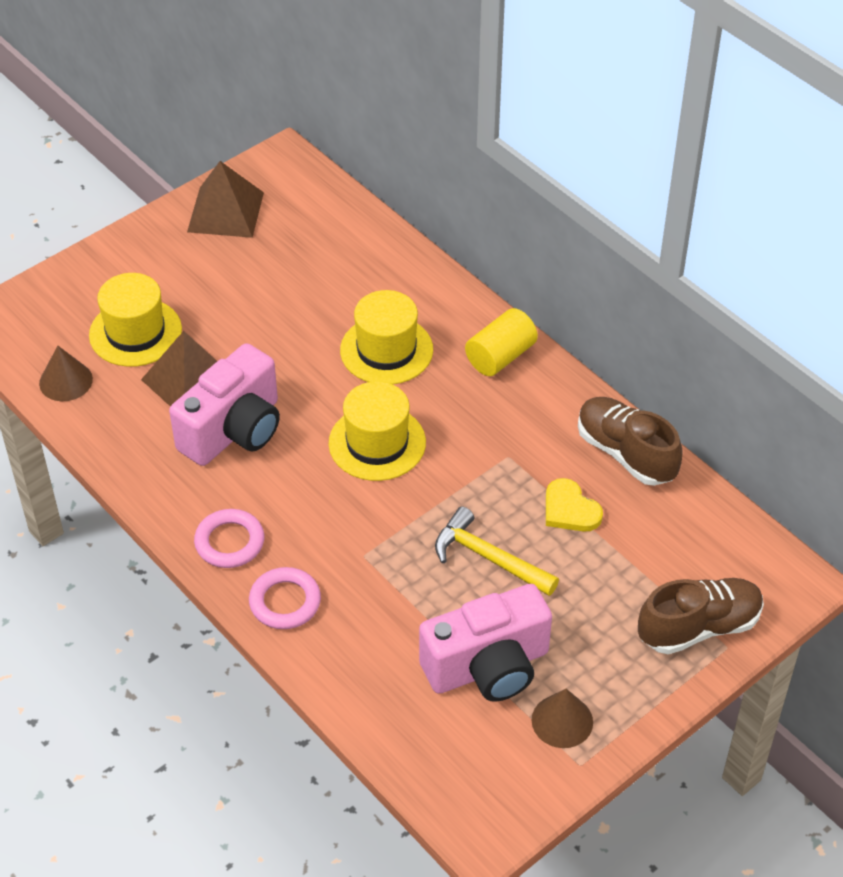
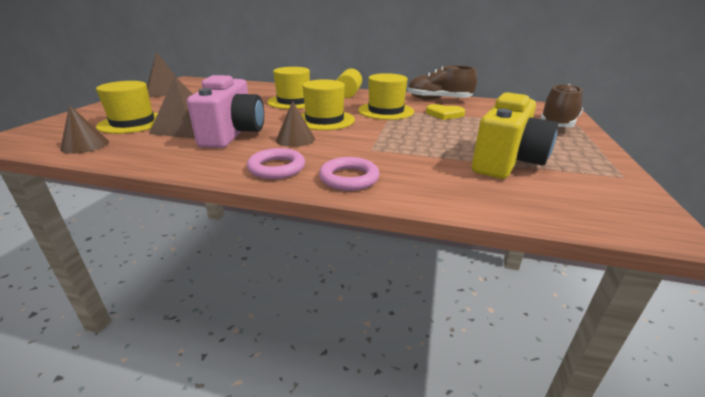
camera: 35 degrees left, 20 degrees down
(488, 557) = (436, 133): yellow hammer -> none
(488, 667) = (506, 162): pink camera -> yellow camera
(493, 454) = (386, 111): none -> yellow hat
(562, 721) = (579, 166): brown cone -> brown cone (295, 139)

